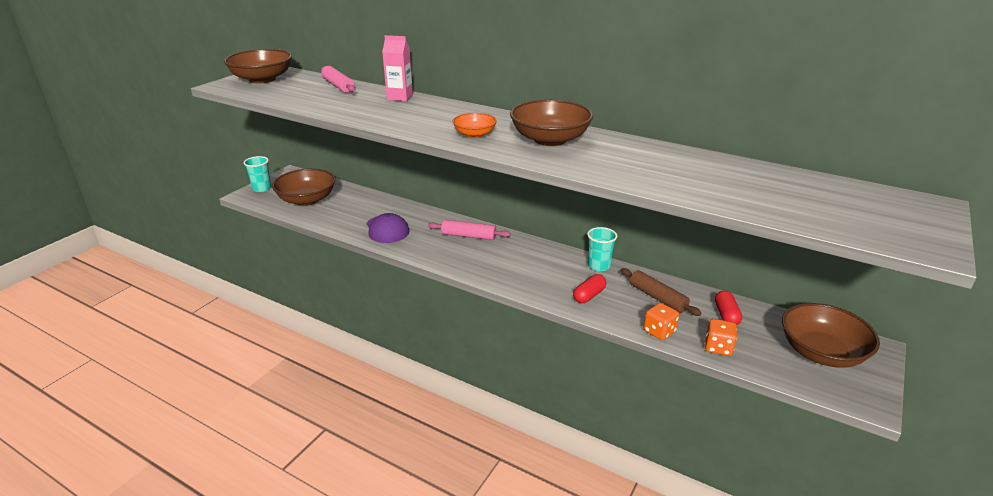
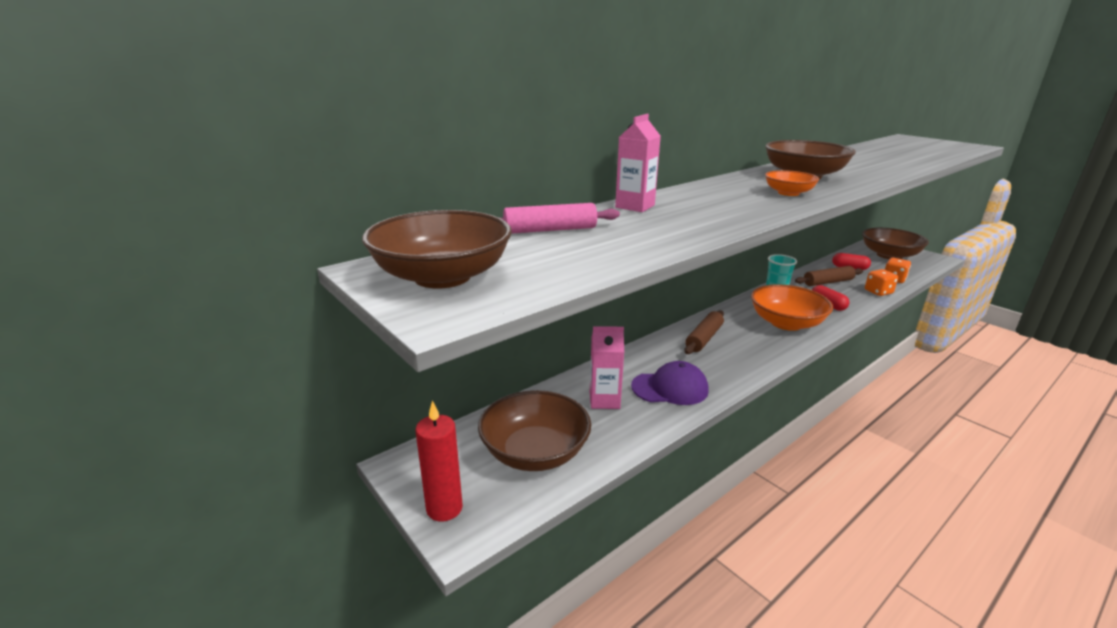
camera: 70 degrees left, 5 degrees down
(262, 188) = (444, 508): turquoise cup -> red candle
(363, 210) = (604, 400): none -> pink carton
(469, 236) = (704, 338): pink rolling pin -> brown rolling pin
(525, 272) = (786, 323): none -> orange bowl

